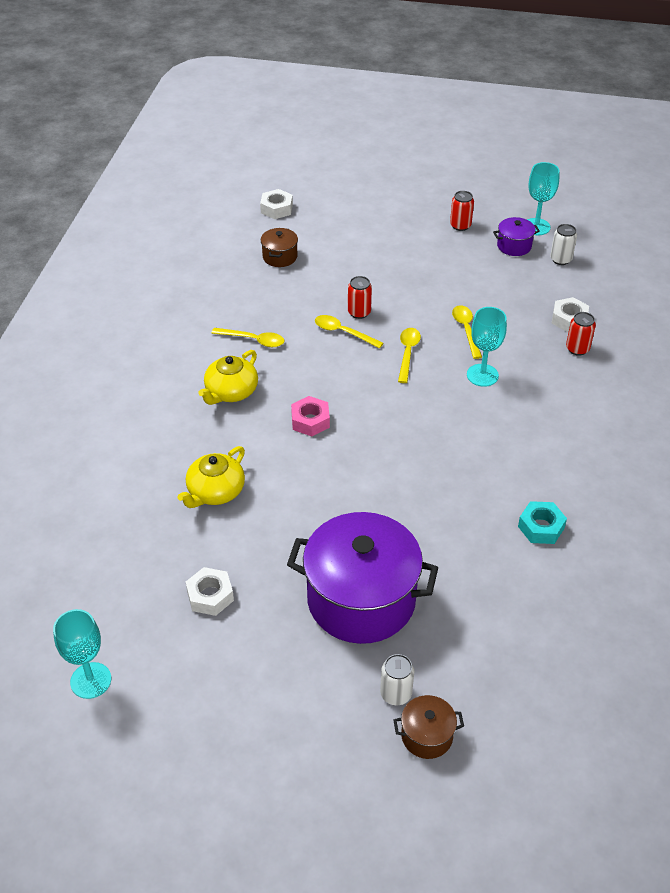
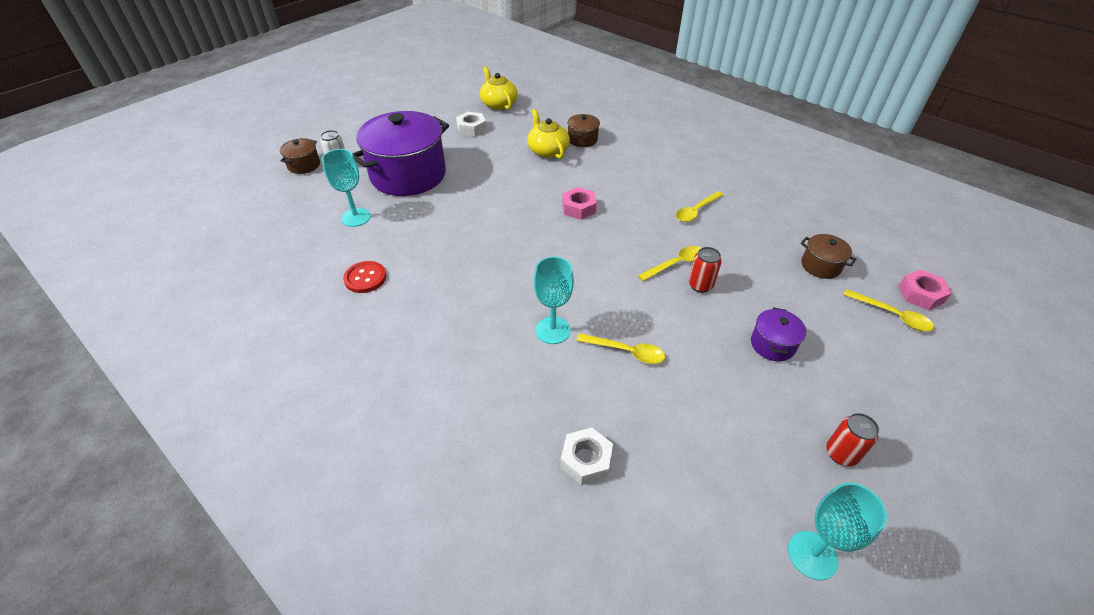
camera: 120 degrees right, 0 degrees up
(91, 680) = (461, 87): turquoise goblet -> turquoise goblet (356, 217)
(168, 470) = (582, 139): none -> brown pot
(231, 392) = (640, 183): yellow teapot -> yellow teapot (498, 104)
(276, 209) = (920, 294): white nut -> pink nut
(408, 353) = (619, 293): yellow spoon -> yellow spoon (892, 315)
(514, 246) = (770, 492): purple pot -> purple pot (772, 344)
(541, 527) = (365, 278): turquoise nut -> red button
(560, 259) = (714, 535): white can -> none
(577, 349) = (532, 435): red can -> none

